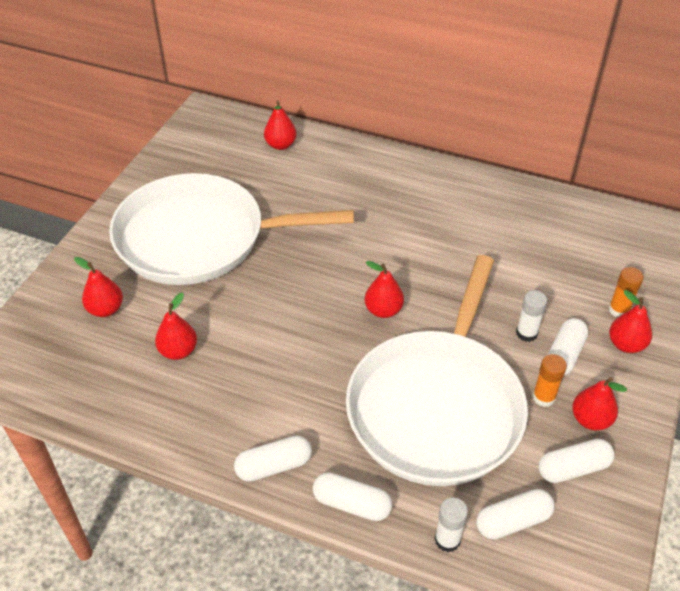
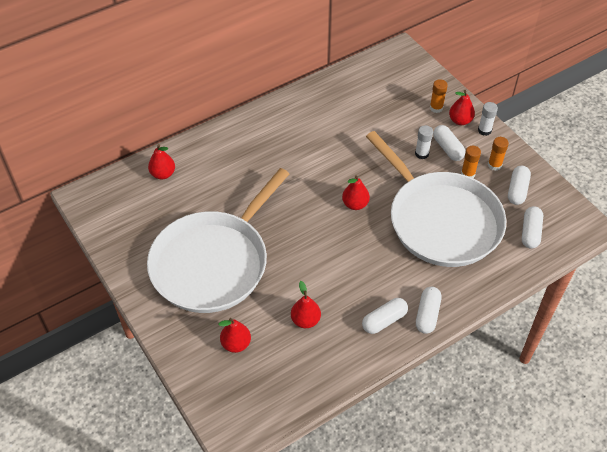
camera: 55 degrees left, 5 degrees up
(352, 504) = (476, 292): white capsule -> white capsule (384, 320)
(447, 540) = (523, 265): white glue stick -> white glue stick (484, 130)
(590, 420) = (494, 165): red pear -> orange glue stick

